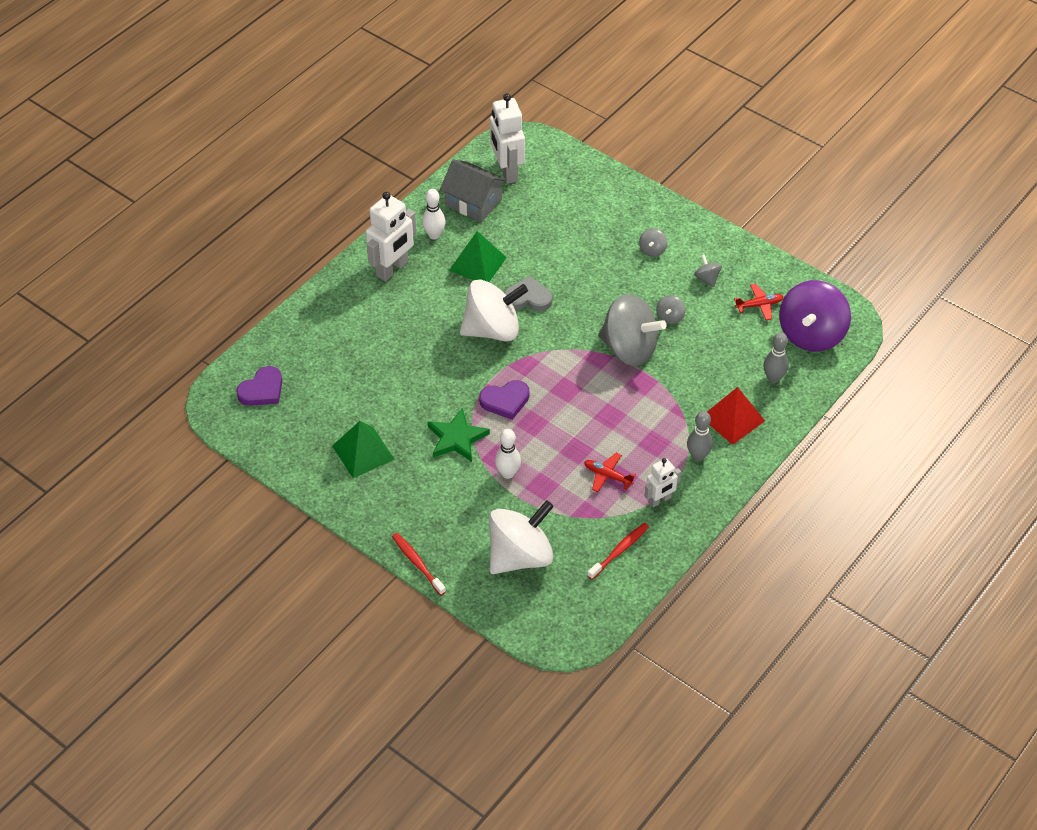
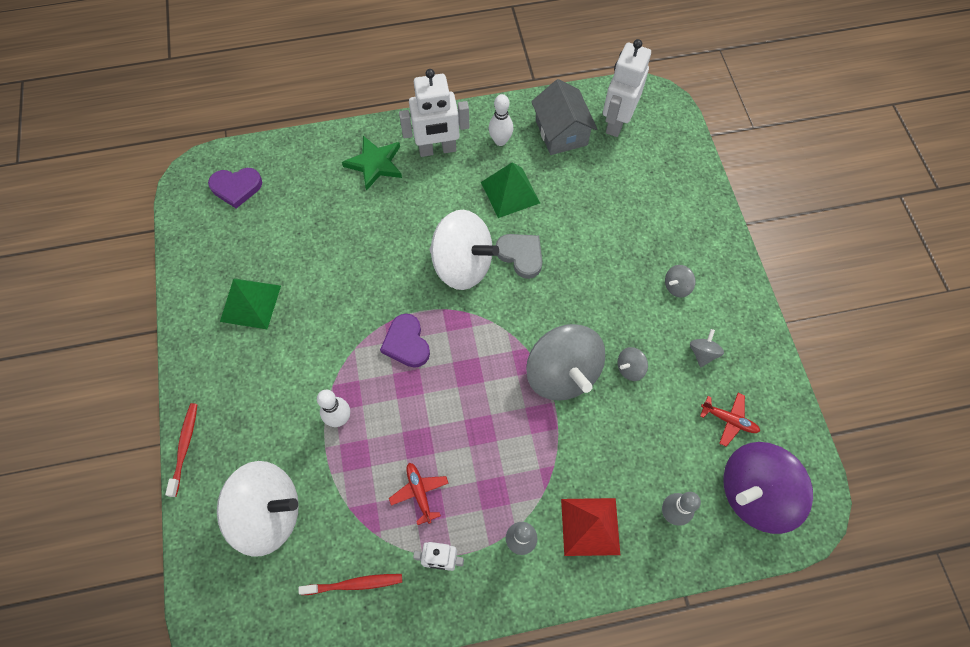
camera: 40 degrees right, 15 degrees up
(457, 438) = (333, 348): green star -> green star (375, 164)
(505, 401) = (406, 343): purple heart -> purple heart turned 45 degrees clockwise

